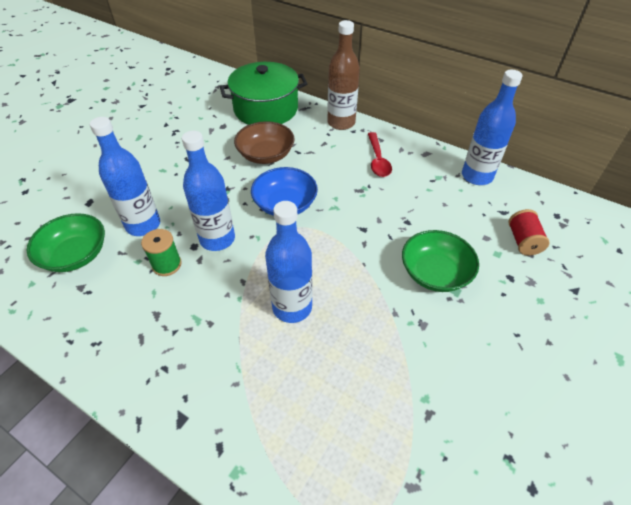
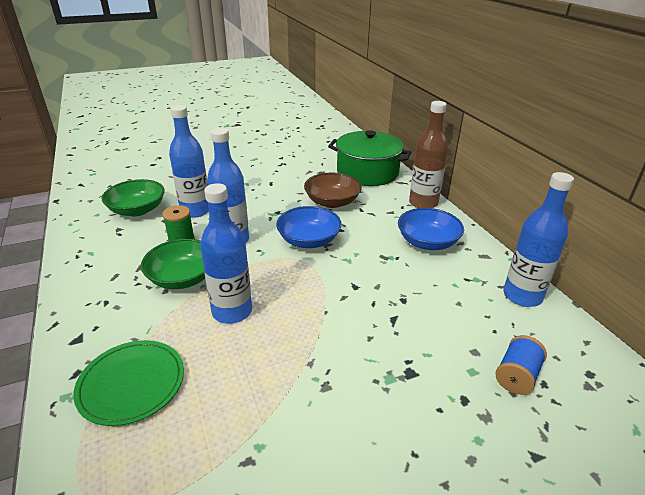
camera: 35 degrees right, 15 degrees down
(280, 421) = (131, 384): none -> green plate
(378, 160) = (427, 242): red spoon -> blue bowl
(435, 273) = (384, 353): green bowl -> green bowl (182, 278)
(523, 241) = (516, 376): red spool -> blue spool

